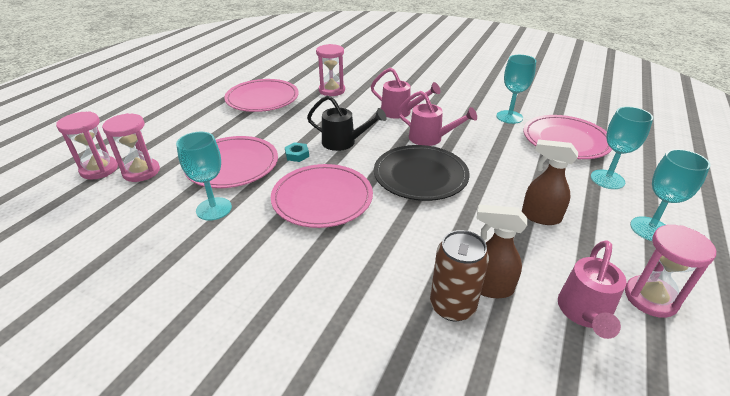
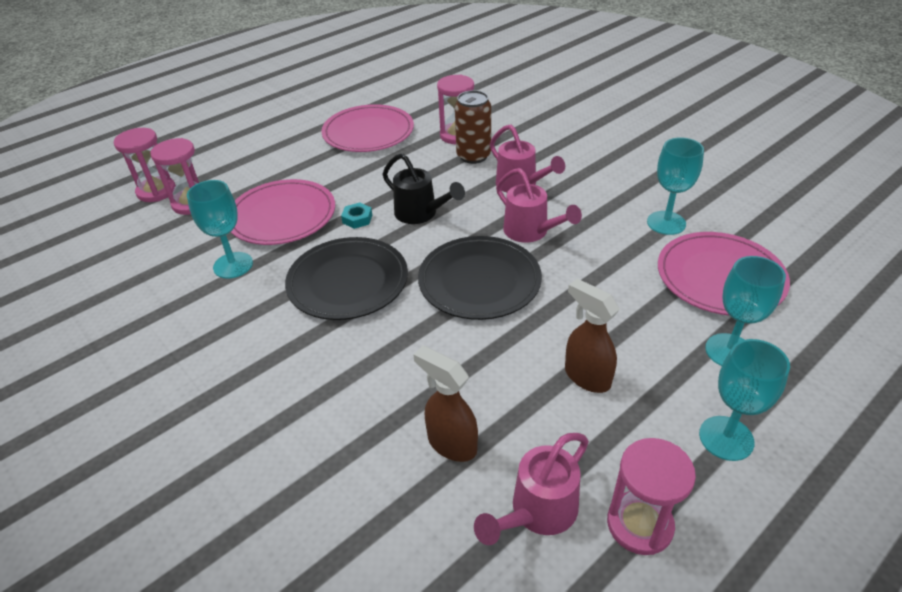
camera: 25 degrees right, 5 degrees up
(322, 198) = (348, 282): pink plate -> black plate
(452, 306) = (394, 451): brown can -> brown can (473, 156)

